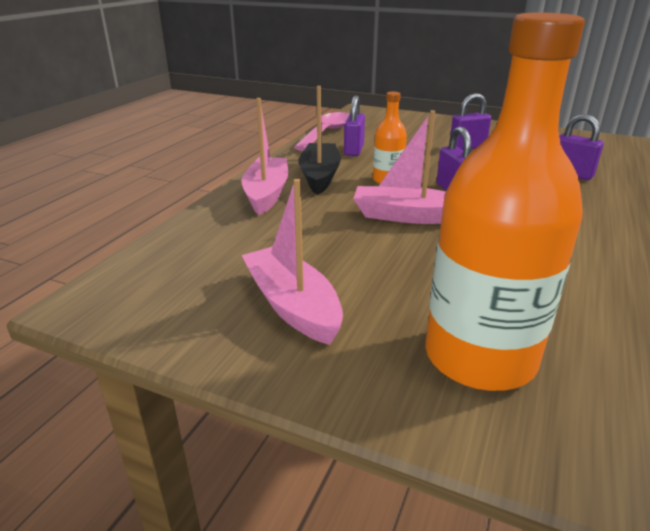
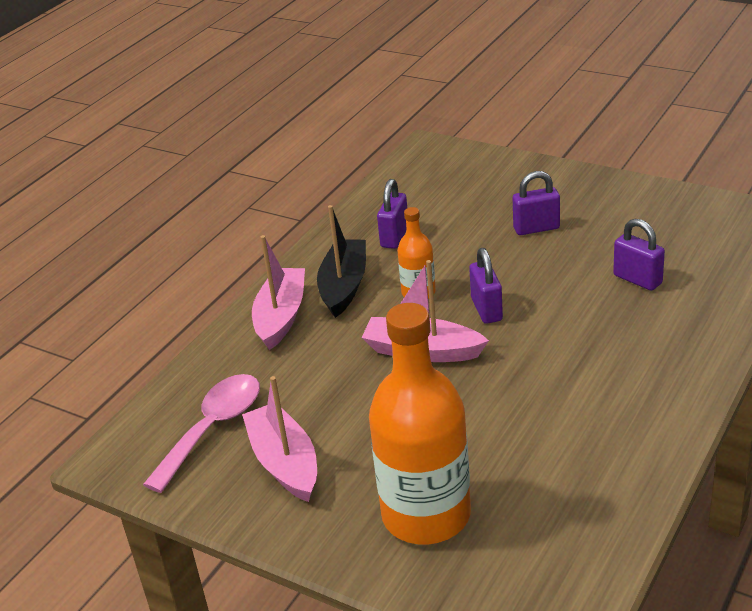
camera: 10 degrees right, 5 degrees up
(327, 133) = (370, 201): pink spoon -> pink spoon (213, 428)

